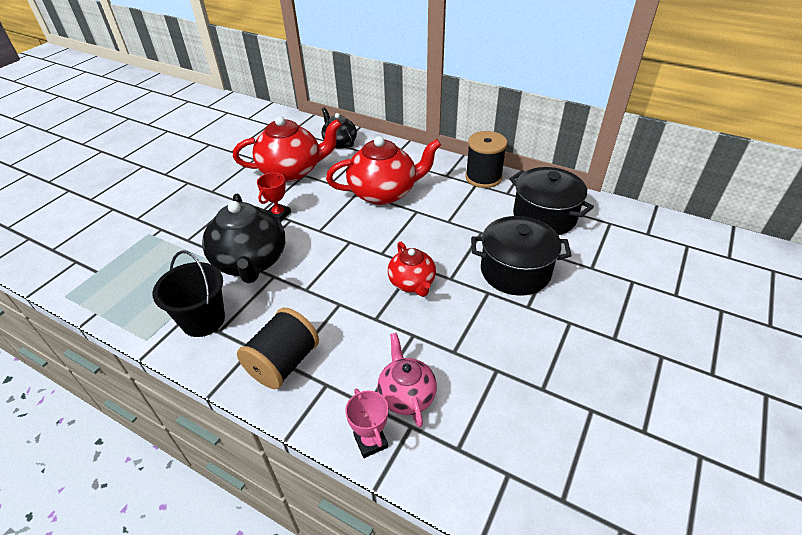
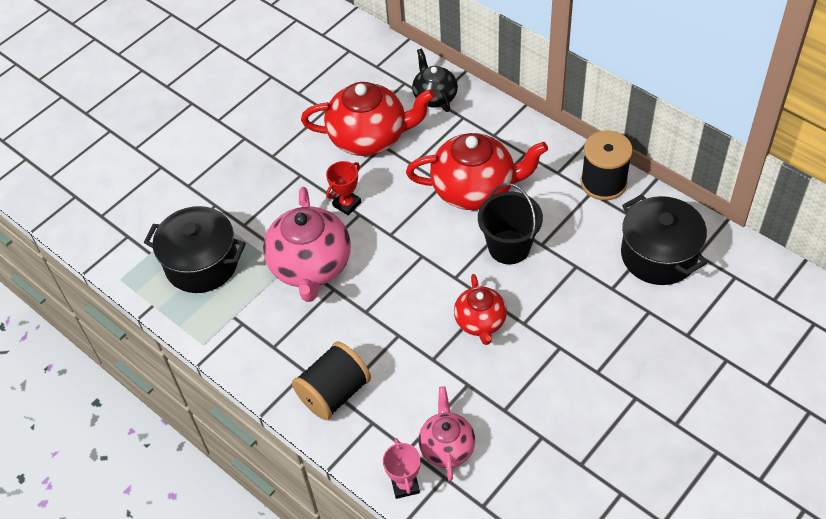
camera: 15 degrees right, 10 degrees up
(203, 320) = (259, 331): black bucket -> black bucket (509, 247)
(250, 262) = (310, 266): black teapot -> pink teapot
(515, 271) = (598, 325): black pot -> black pot (202, 264)

